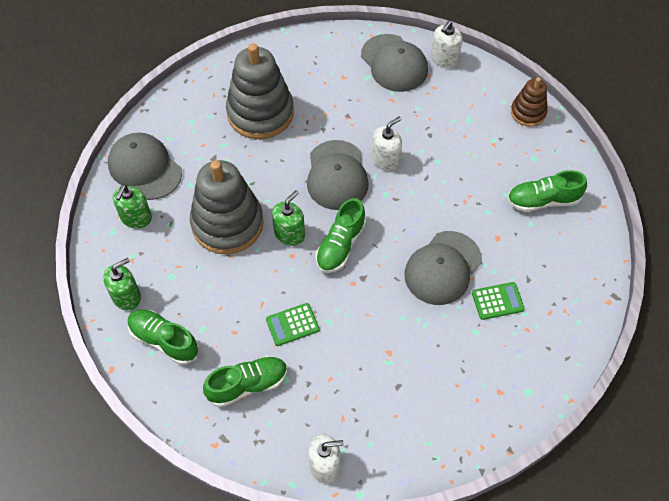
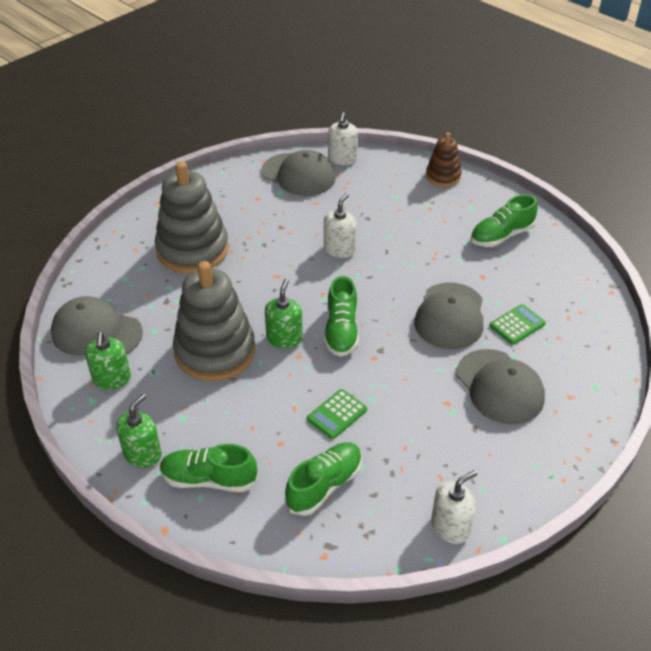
camera: 25 degrees left, 15 degrees down
(337, 175) = (301, 276): grey cap -> grey cap (499, 387)

